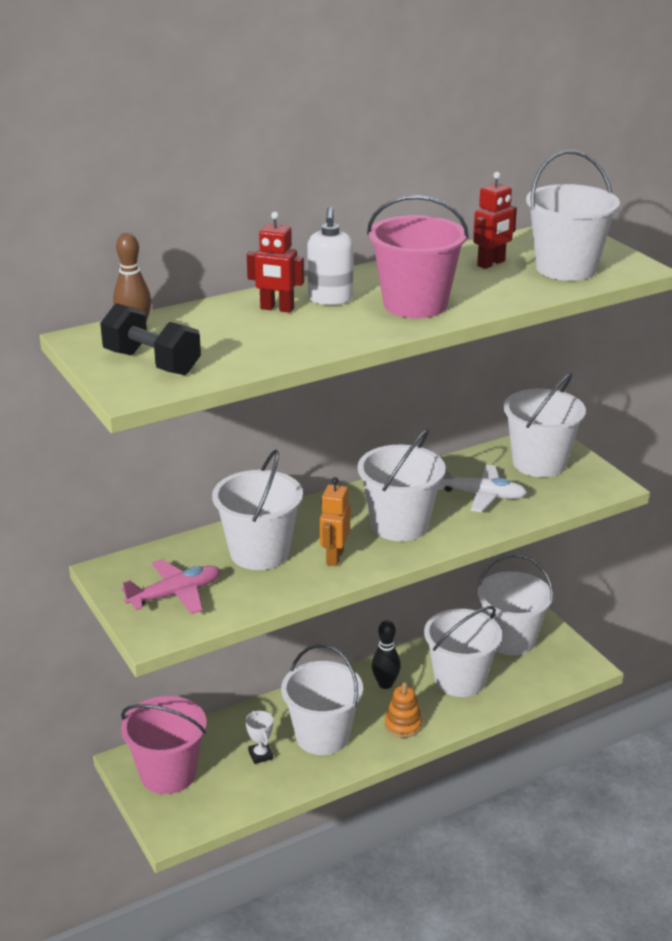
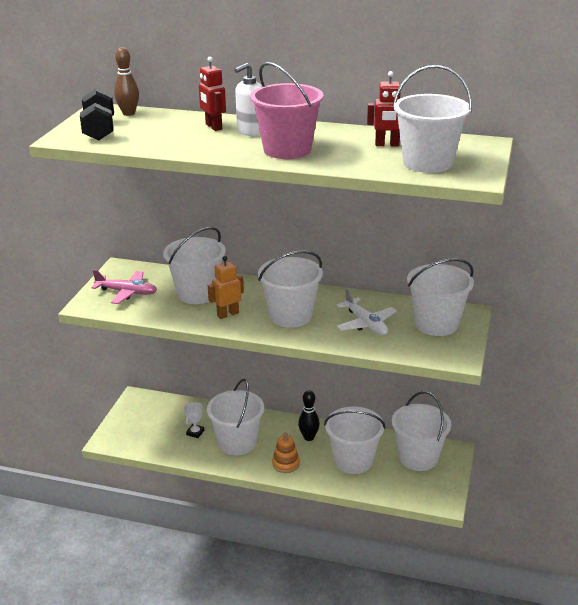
camera: 45 degrees right, 0 degrees up
(168, 774) = (143, 414): pink bucket -> none

